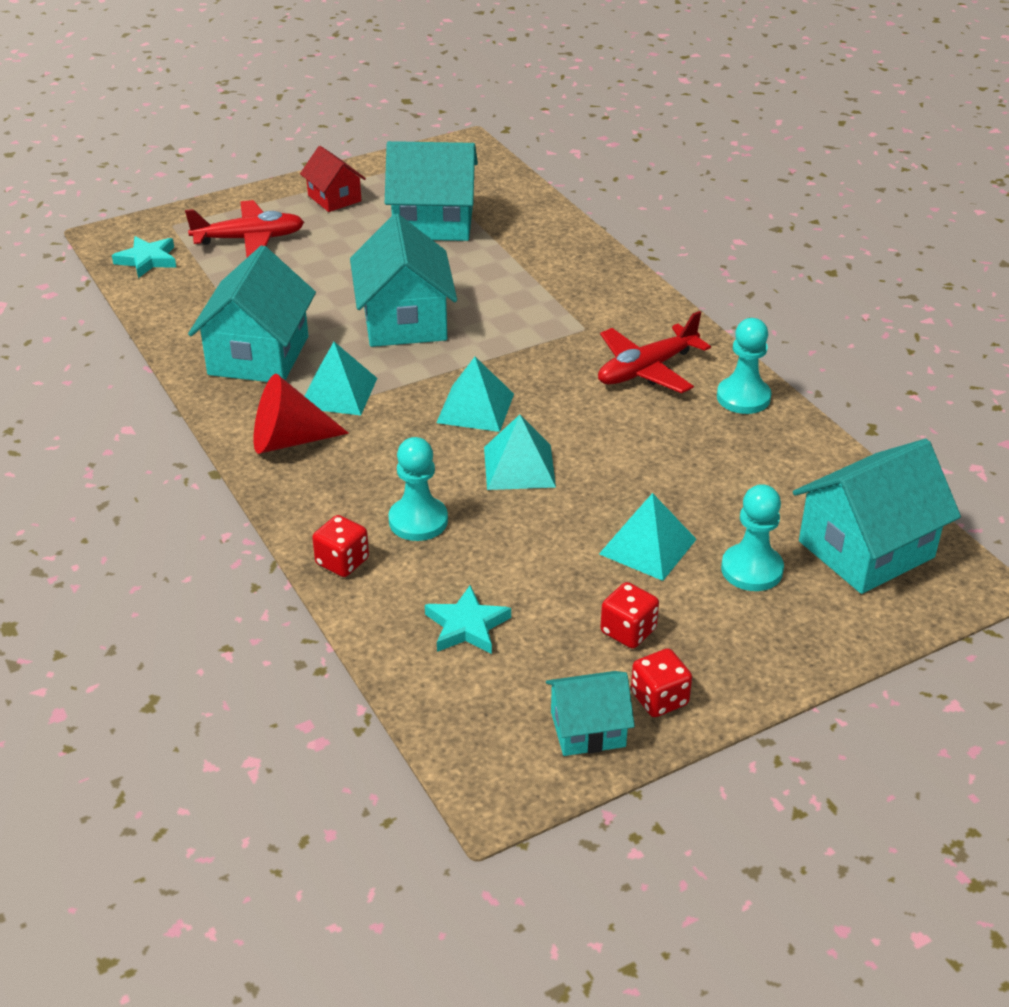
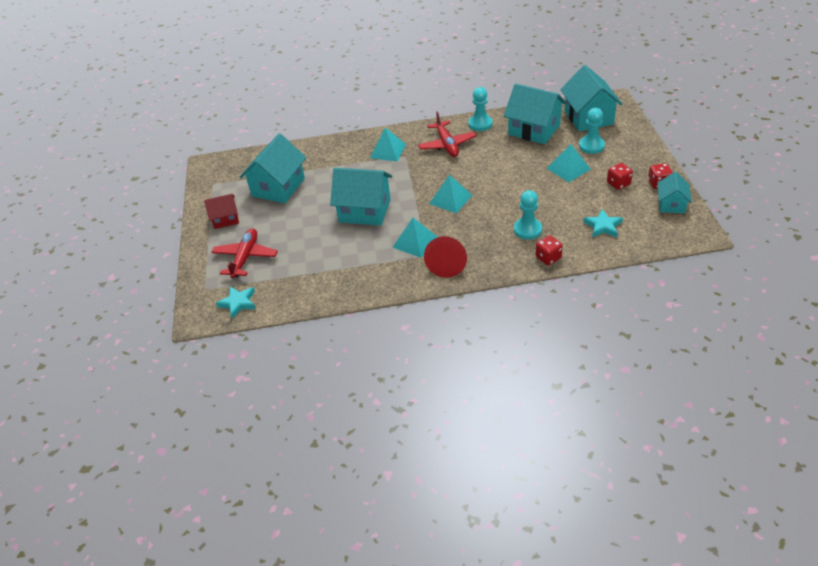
camera: 65 degrees left, 5 degrees up
(258, 355) = (366, 267): turquoise house -> turquoise house (534, 130)
(519, 467) = (501, 193): turquoise pyramid -> turquoise pyramid (387, 151)

